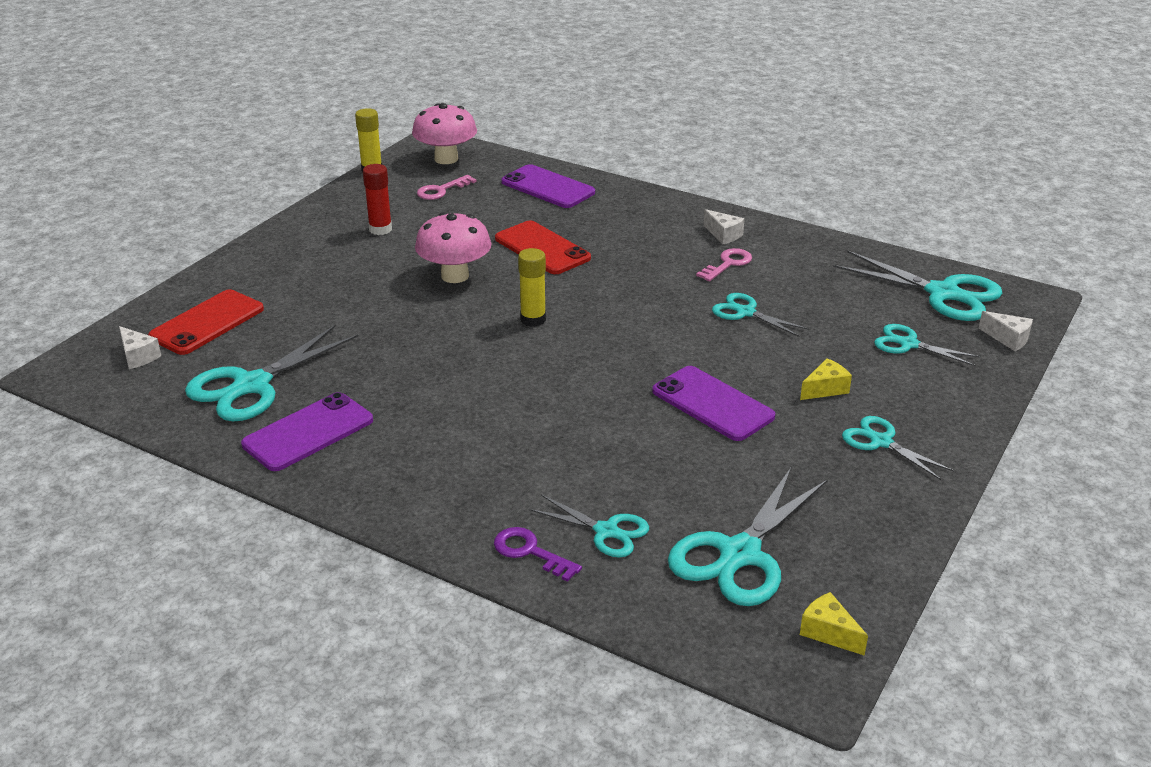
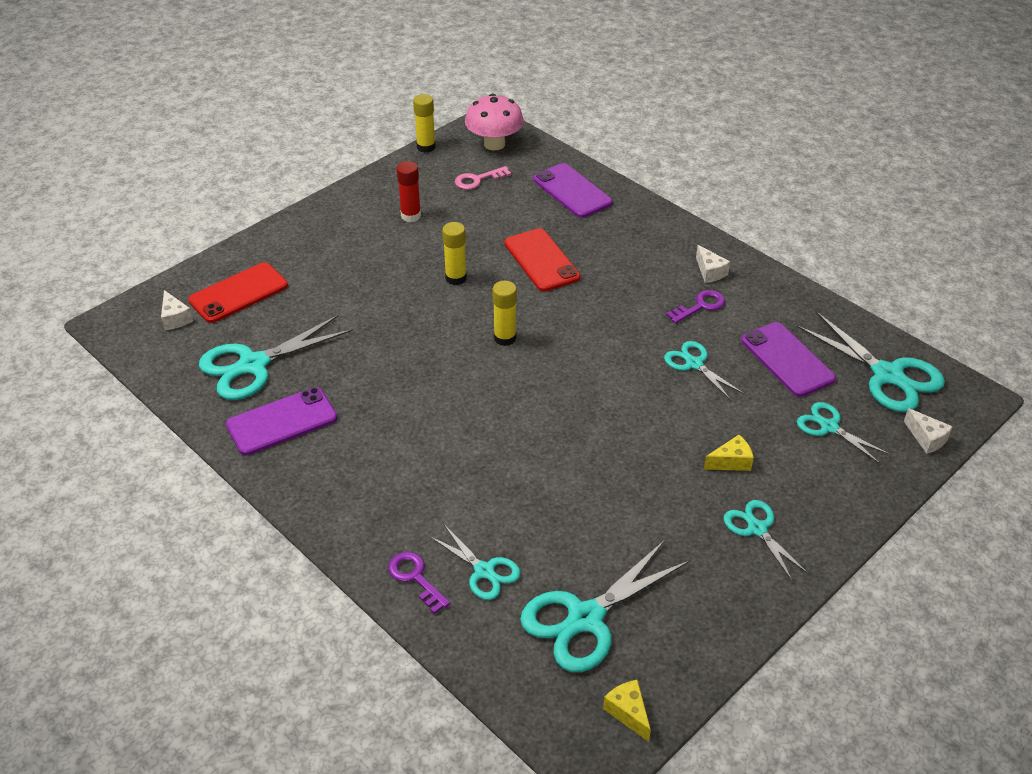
camera: 15 degrees right, 10 degrees up
(455, 276) = (456, 278): pink mushroom -> yellow glue stick
(712, 404) = (624, 458): purple phone -> purple phone (787, 359)
(728, 264) = (700, 306): pink key -> purple key

